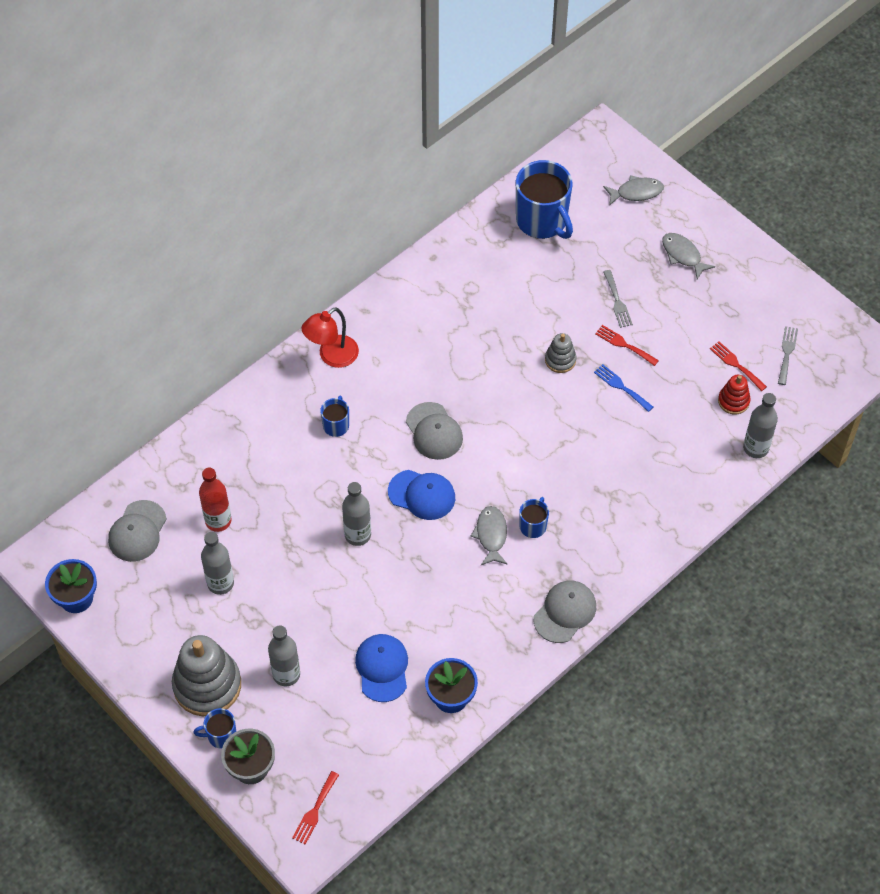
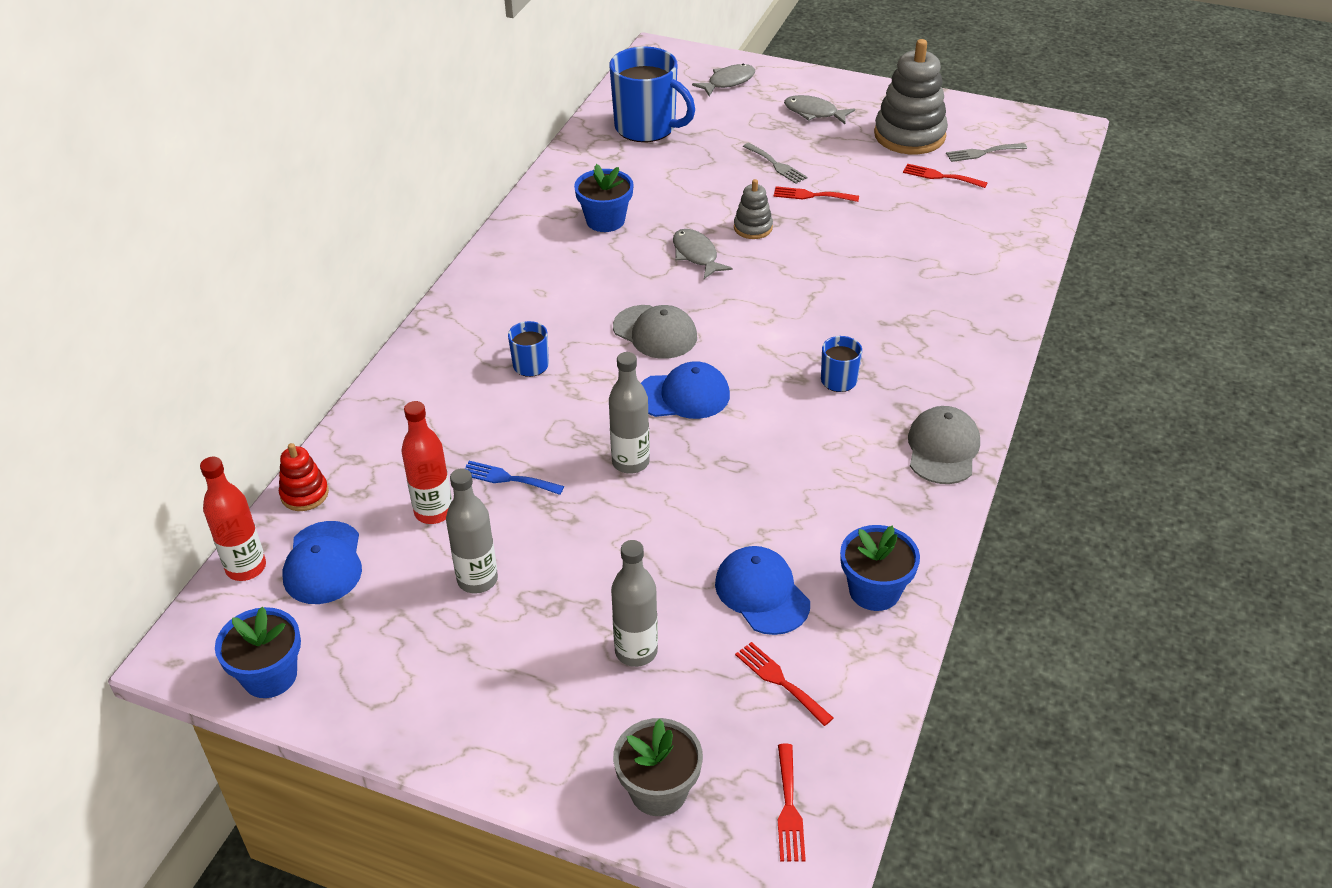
camera: 25 degrees left, 15 degrees down
(92, 515) = (246, 567): none -> red bottle
(137, 531) = (323, 563): grey cap -> blue cap
(207, 685) = (529, 709): grey stacking toy -> grey stacking toy (909, 135)
(221, 735) = (588, 767): blue mug -> none
(332, 356) = (484, 304): red lamp -> none
(357, 731) = (780, 681): none -> red fork
(457, 309) = (605, 220): none -> blue flower pot
(491, 535) = (796, 405): grey fish -> grey fish (696, 255)
(621, 387) = (837, 229): blue fork -> blue fork (507, 478)
(733, 401) = (964, 204): red stacking toy -> red stacking toy (304, 494)
(755, 448) = (1021, 234): grey bottle -> none
(787, 353) = (982, 153): grey fork -> grey fork turned 90 degrees counterclockwise

